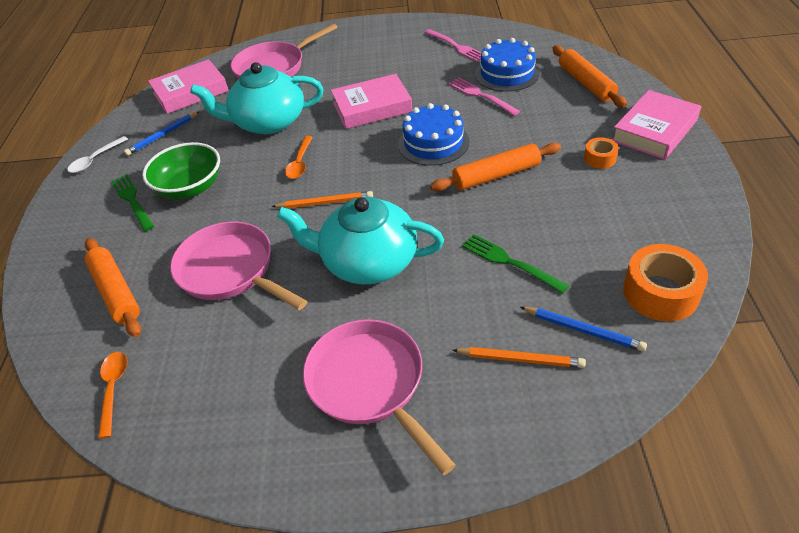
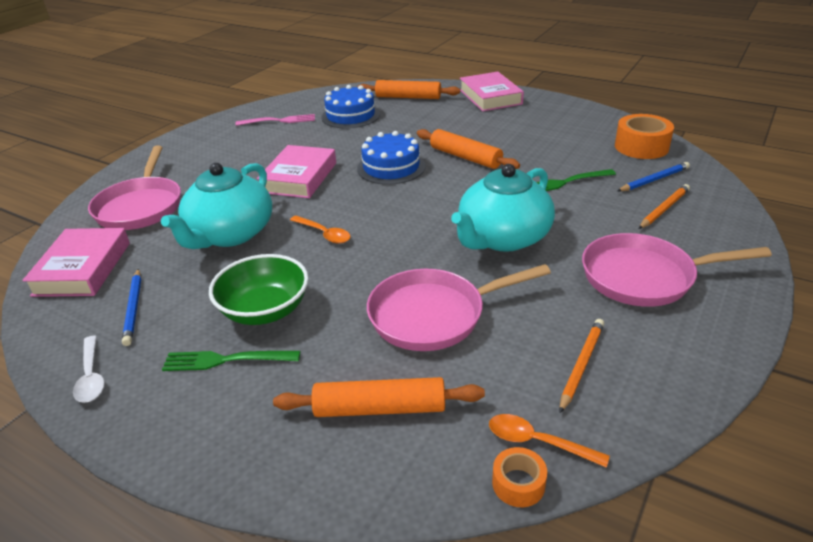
camera: 60 degrees left, 10 degrees down
(325, 203) = (400, 237): orange pencil -> orange pencil (581, 365)
(480, 95) = (361, 132): pink fork -> none
(496, 175) = (465, 157): orange rolling pin -> orange rolling pin turned 60 degrees counterclockwise
(599, 158) = (495, 120): orange tape -> orange tape (518, 484)

